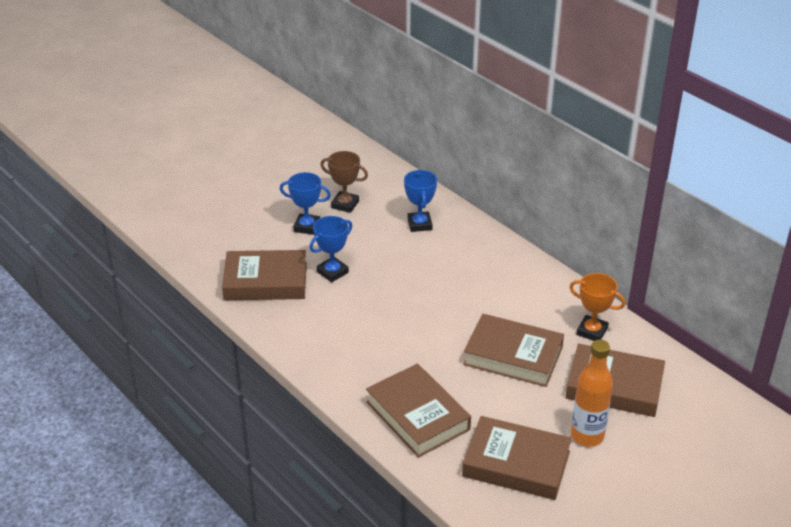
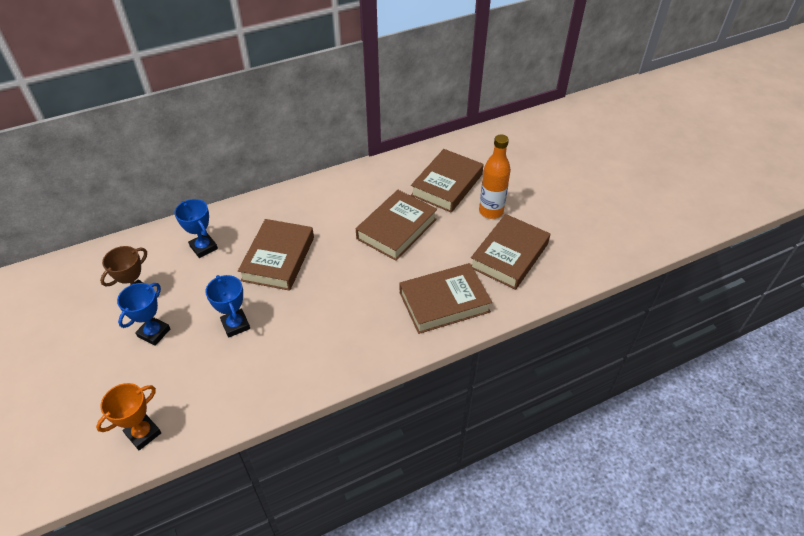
camera: 75 degrees left, 10 degrees up
(265, 281) = (220, 383): brown book -> brown book (278, 259)
(419, 224) = (203, 247): blue trophy -> blue trophy turned 45 degrees clockwise
(592, 331) = (387, 180): orange trophy -> orange trophy (143, 433)

